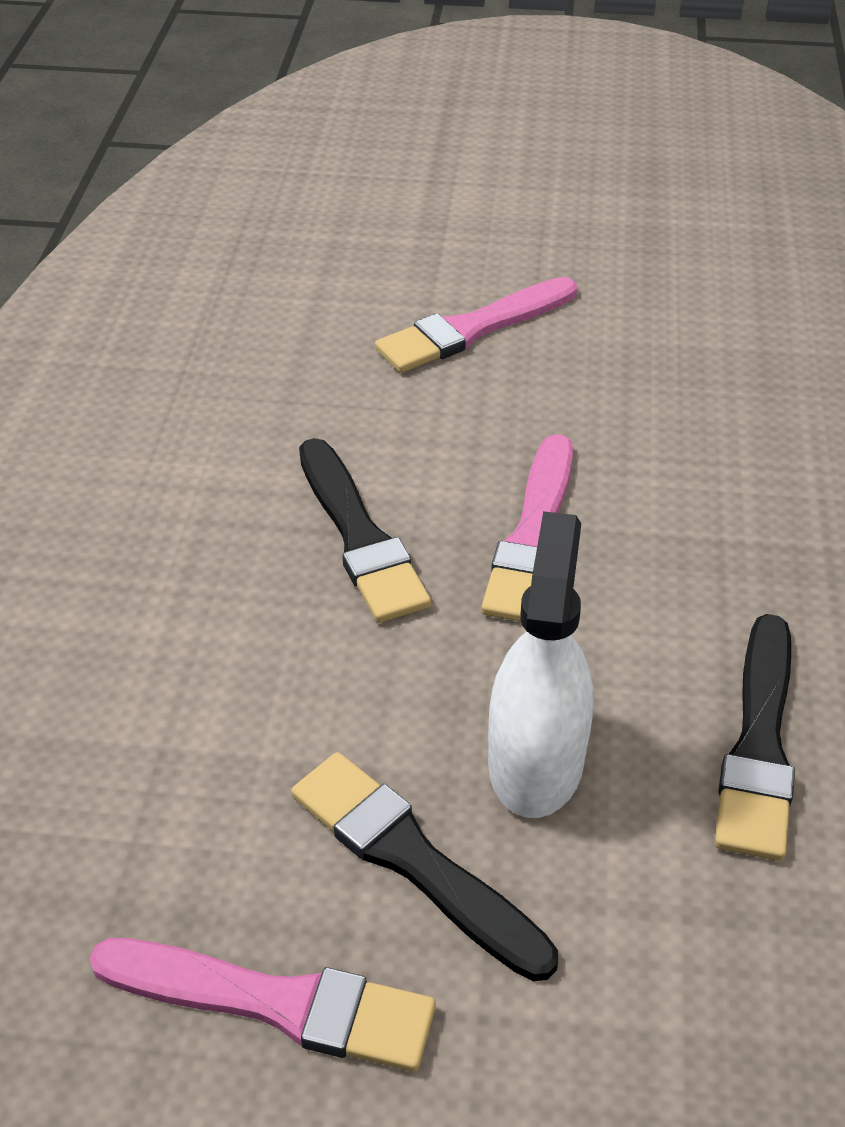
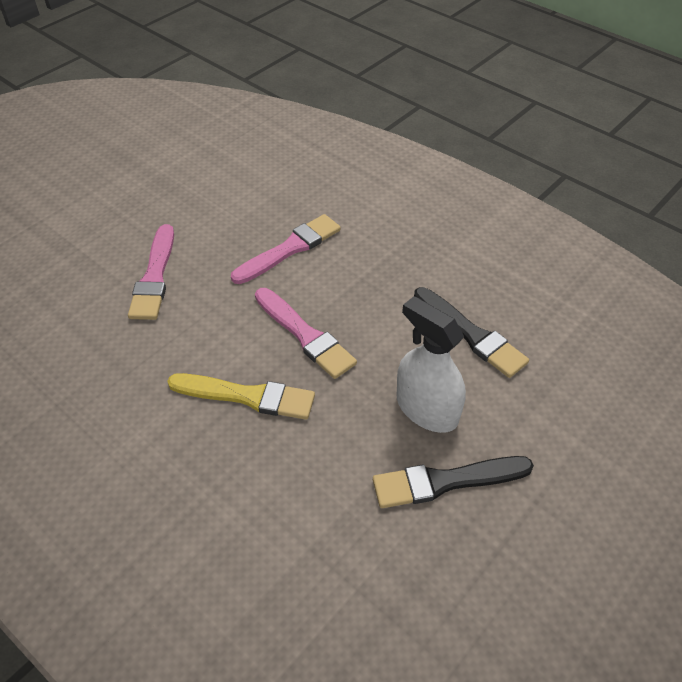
camera: 55 degrees left, 5 degrees up
(275, 1003) = (483, 574): pink brush -> pink brush (290, 249)
(359, 537) = (247, 396): black brush -> yellow brush

